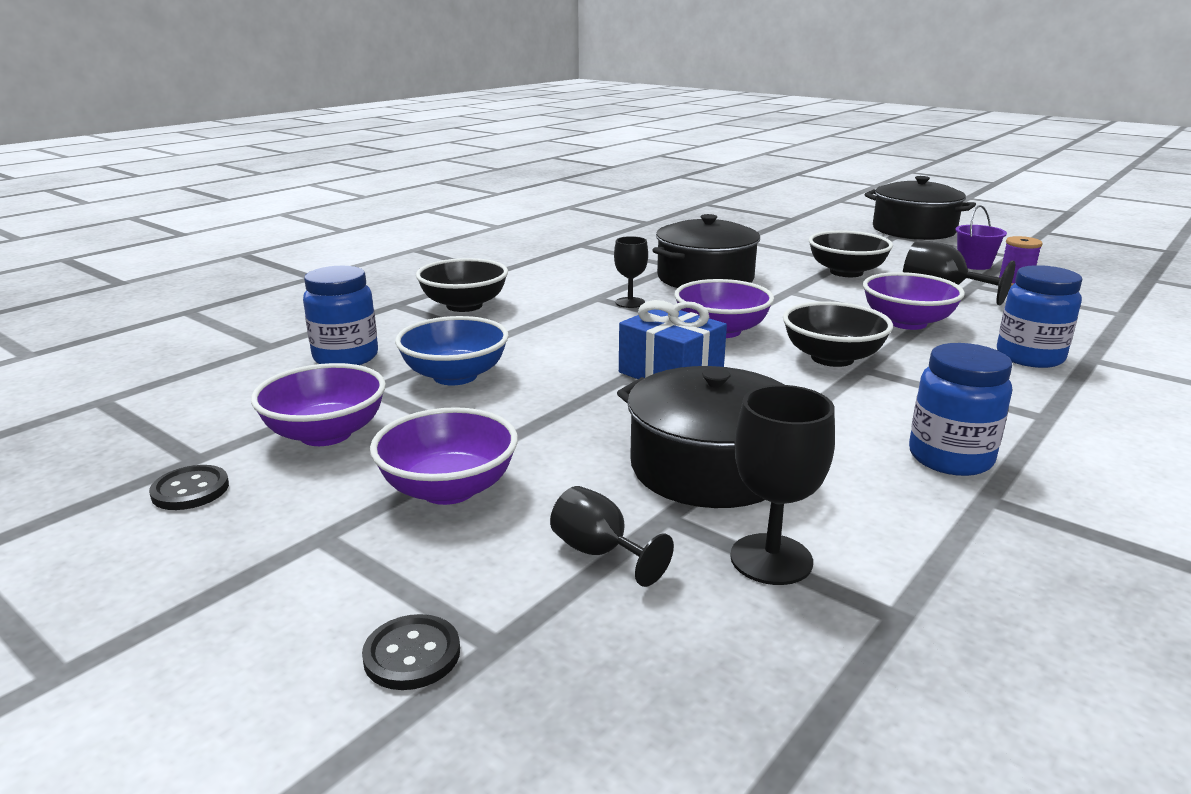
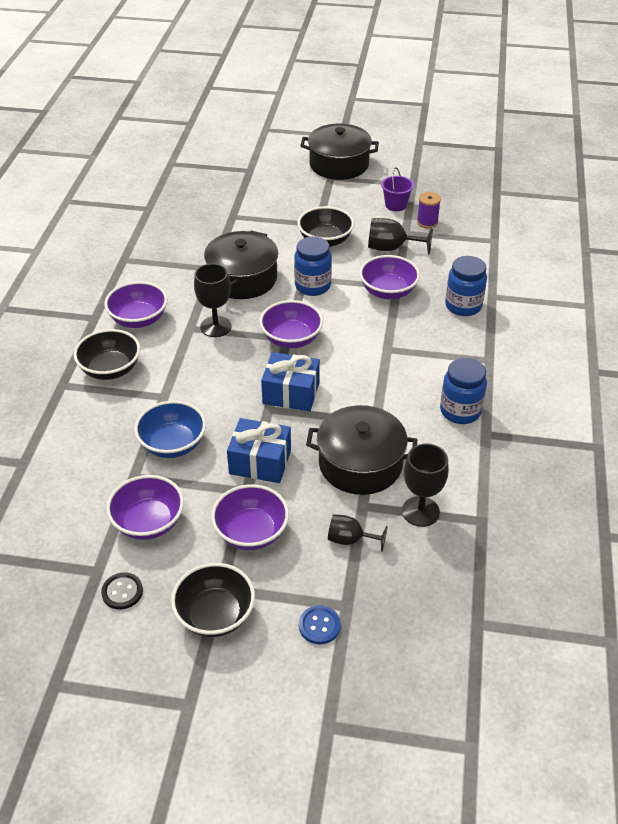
camera: 30 degrees left, 20 degrees up
(346, 357) = (88, 454): blue jar -> blue jar (312, 286)
(412, 654) = (319, 626): black button -> blue button
(544, 281) = (139, 319): none -> purple bowl
(552, 422) = (260, 462): none -> blue gift
(630, 302) = (216, 326): black goblet -> black goblet, size x1.50
(832, 358) = (367, 345): black bowl -> black bowl (215, 615)

